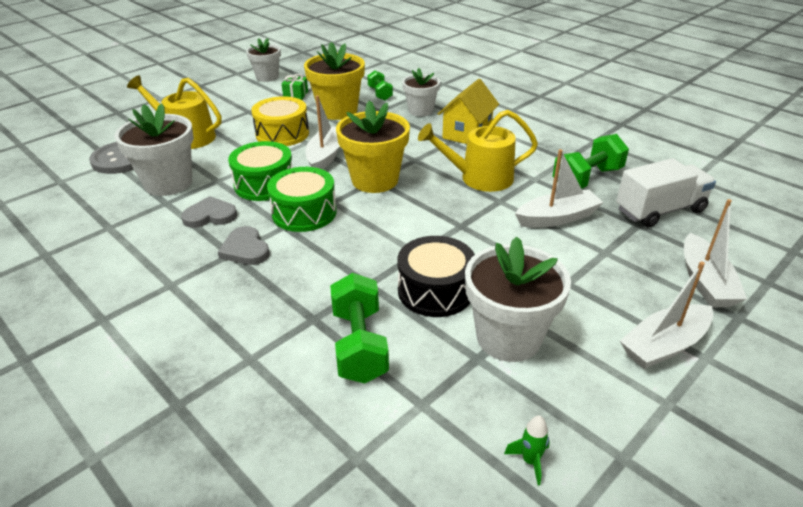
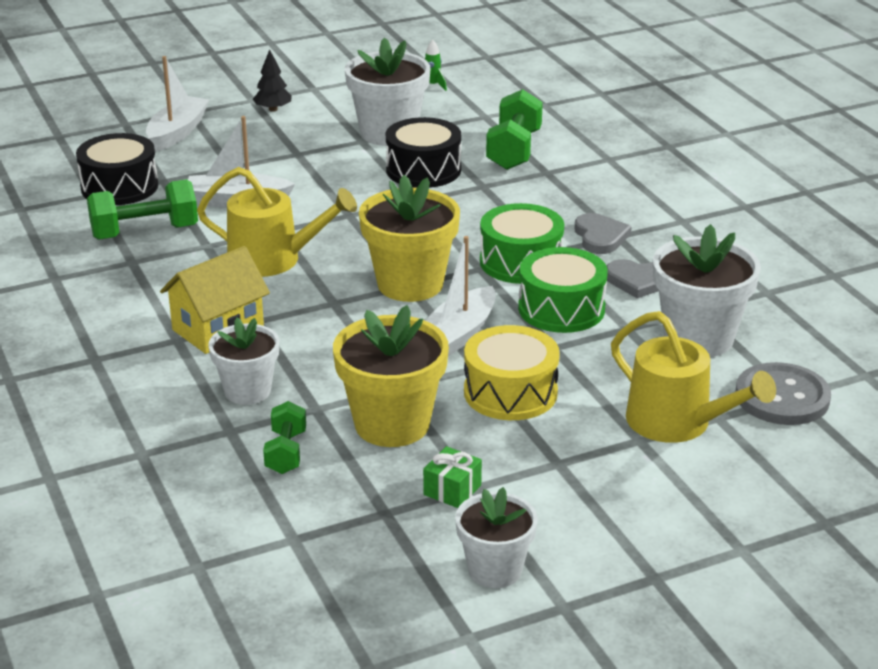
camera: 160 degrees left, 5 degrees down
(659, 210) = (119, 187): white truck -> black drum
(664, 345) = (273, 109): white boat -> black tree

